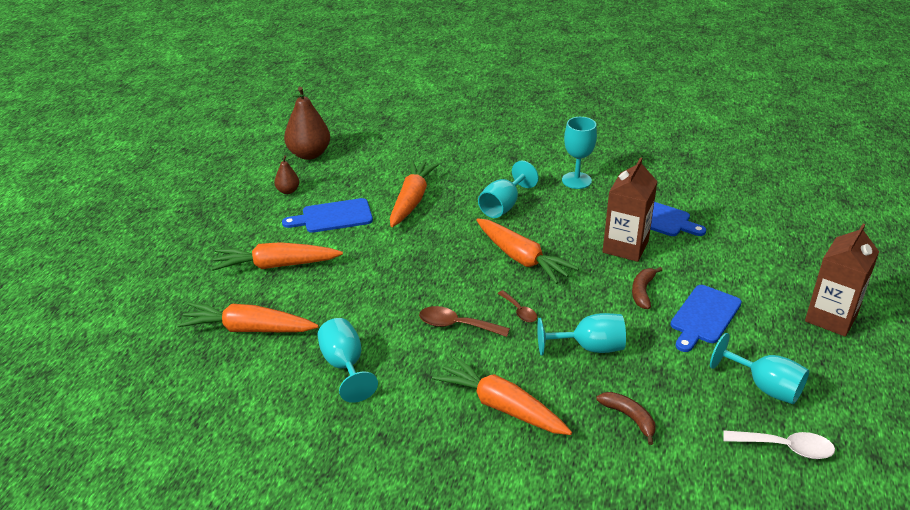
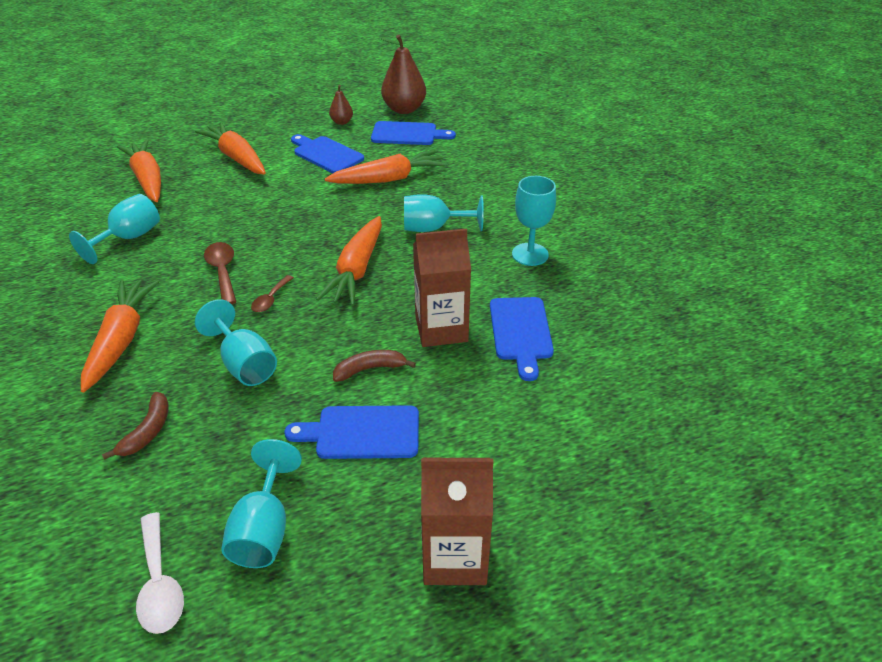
camera: 55 degrees right, 5 degrees up
(353, 167) = (407, 134): none -> blue cutting board

